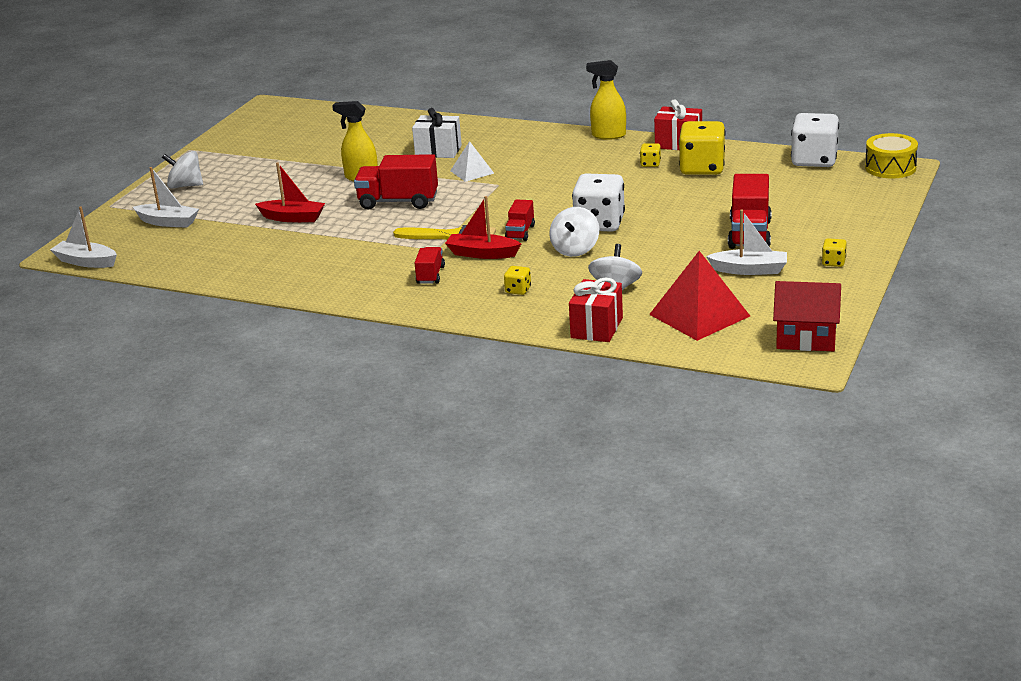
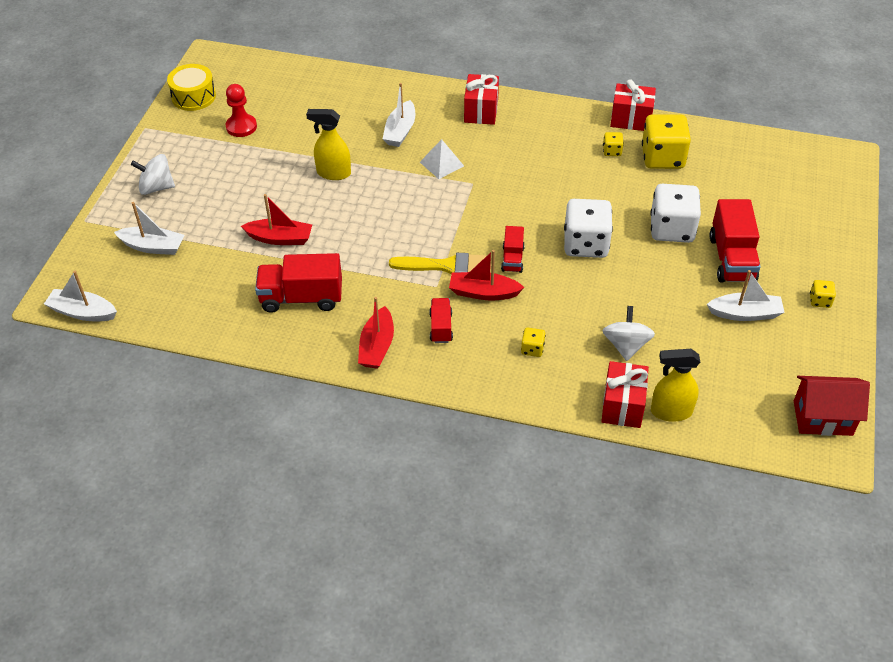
camera: 10 degrees left, 20 degrees up
(282, 148) = (241, 127): none -> red pawn
(362, 286) = (377, 346): none -> red boat
(398, 202) = (380, 212): red truck -> red truck (301, 298)
(438, 151) = (400, 131): white gift -> white boat
(525, 138) = (481, 111): none -> red gift
(575, 249) = (572, 285): white spinning top -> none
(608, 135) = (560, 106): yellow spray bottle -> yellow spray bottle (670, 411)
(699, 315) = (715, 383): red pyramid -> none
(814, 160) = (764, 145): white dice -> white dice (672, 229)
(890, 168) = (837, 156): yellow drum -> yellow drum (193, 96)

